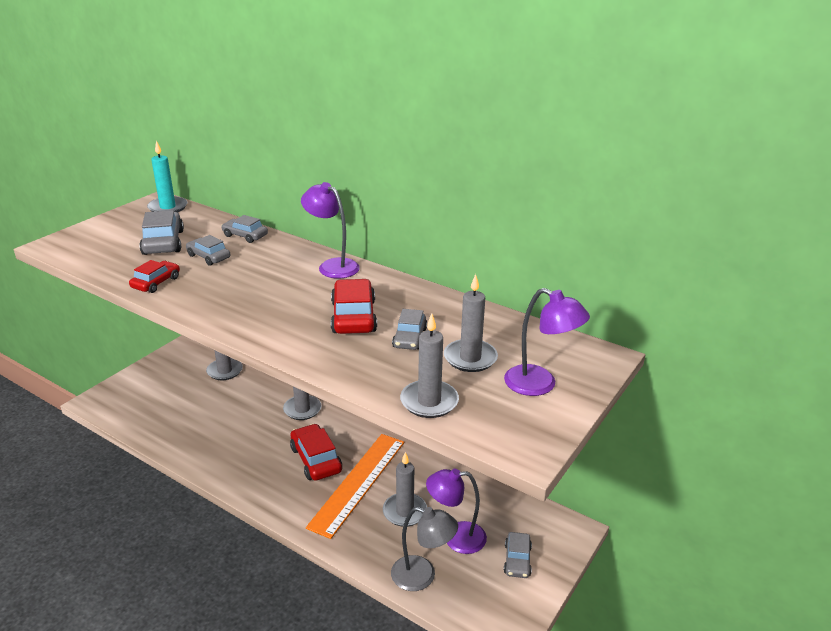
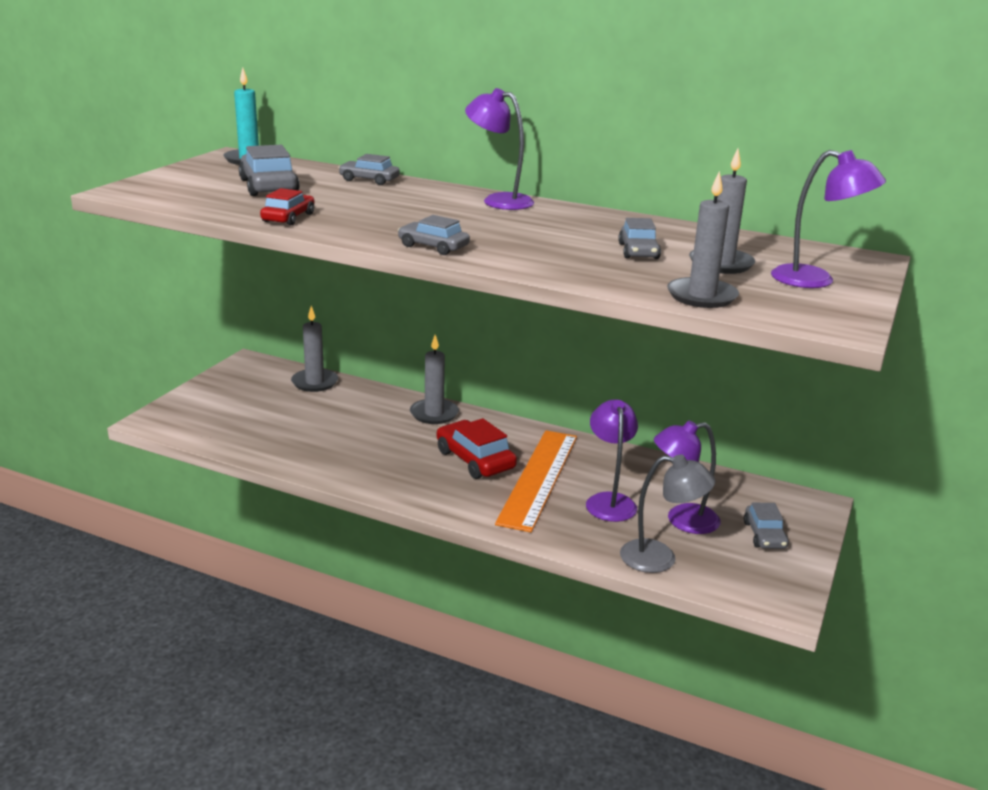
camera: 10 degrees left, 5 degrees down
(208, 257) = (338, 196): grey car -> grey car (433, 247)
(353, 317) = (558, 237): red car -> none
(404, 512) = (609, 501): grey candle -> purple lamp

